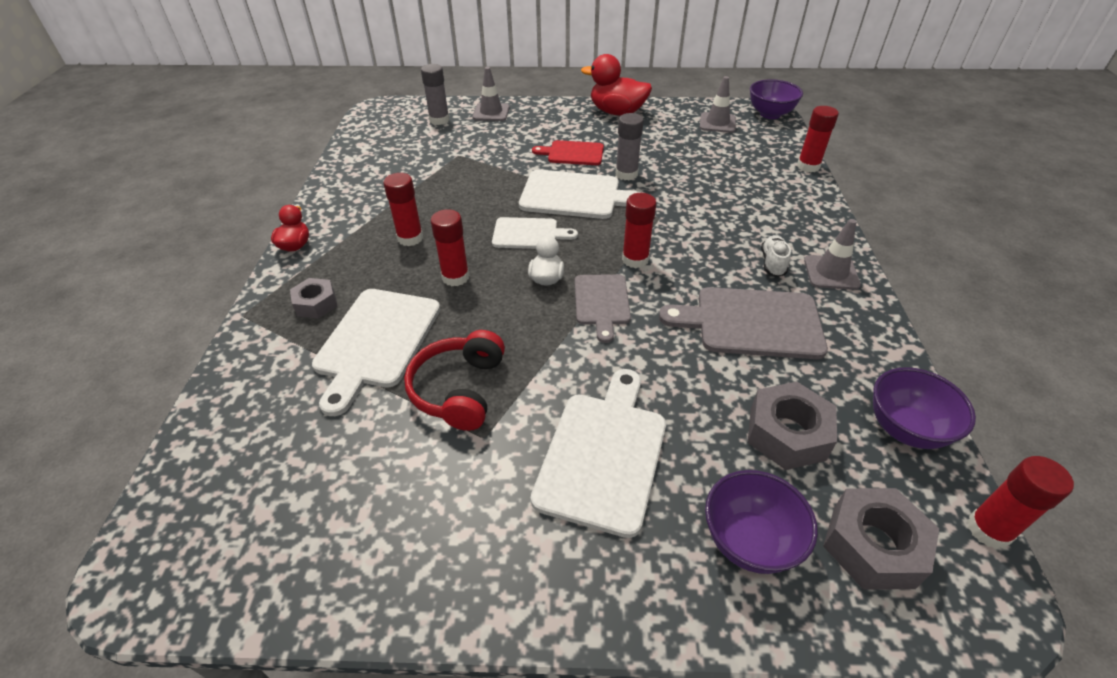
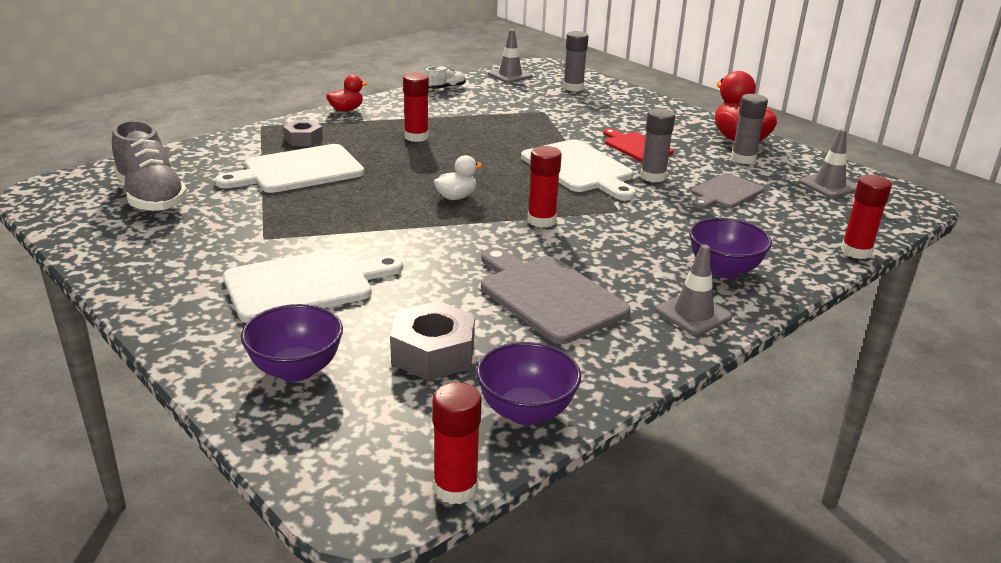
camera: 45 degrees right, 15 degrees down
(289, 482) = (151, 197): none -> grey shoe
(455, 277) = (401, 167): red glue stick -> none
(459, 389) = (294, 213): red headphones -> none
(491, 112) = (624, 98): grey traffic cone -> grey traffic cone (510, 75)
(528, 234) = (496, 171): white cutting board -> none
(602, 302) = (465, 227): grey cutting board -> grey cutting board (725, 193)
(645, 127) = (743, 159): none -> grey glue stick
(770, 114) = (910, 204): purple bowl -> purple bowl (724, 270)
(773, 263) = (652, 281): white shoe -> white shoe (445, 88)
(872, 545) = (359, 428): grey nut -> none

